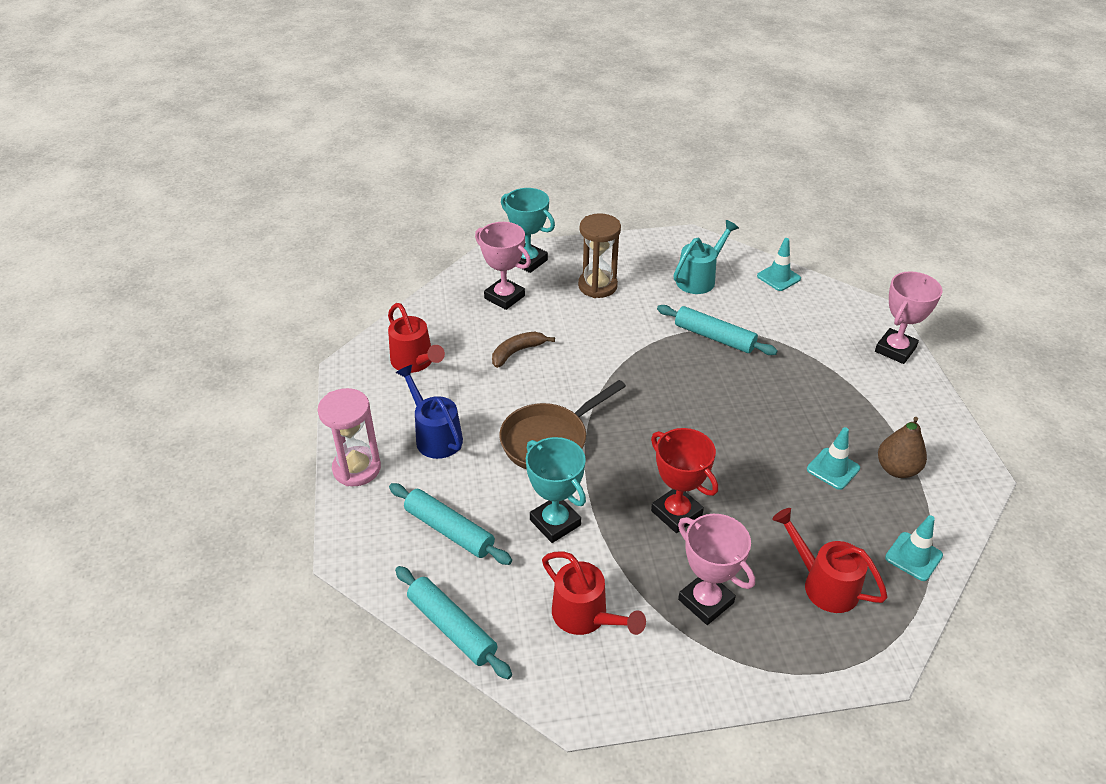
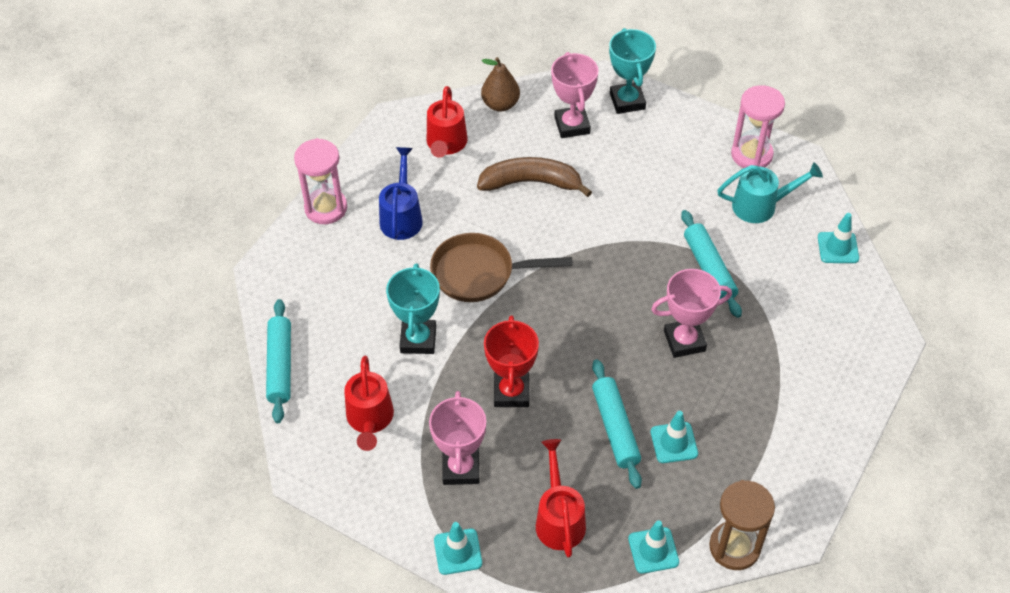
camera: 40 degrees right, 10 degrees up
(449, 530) = (343, 296): turquoise rolling pin -> turquoise rolling pin (615, 428)
(517, 352) = (531, 183): brown banana -> brown banana, size x1.59
(597, 286) = (661, 160): brown hourglass -> brown hourglass (734, 547)
(655, 251) = (751, 155): none -> pink hourglass
(781, 672) = (458, 552): none -> turquoise traffic cone
(895, 350) = (862, 382): pink trophy -> pink trophy (684, 341)
(896, 469) = (727, 479): brown pear -> brown pear (500, 104)

